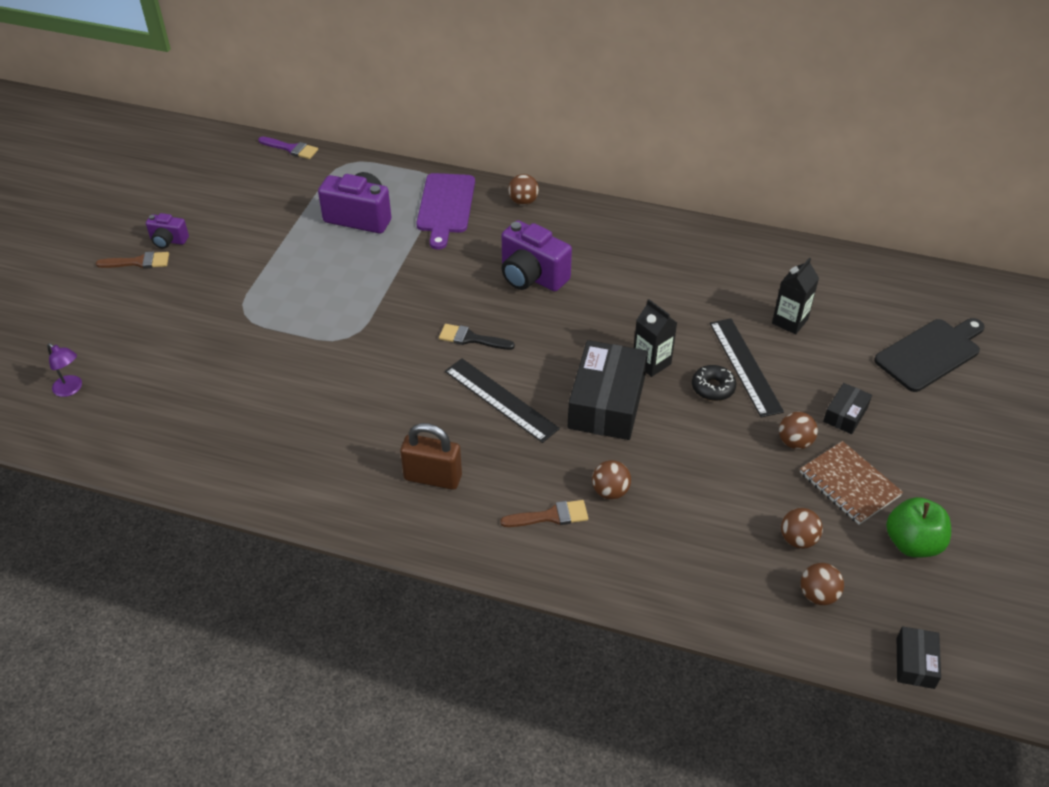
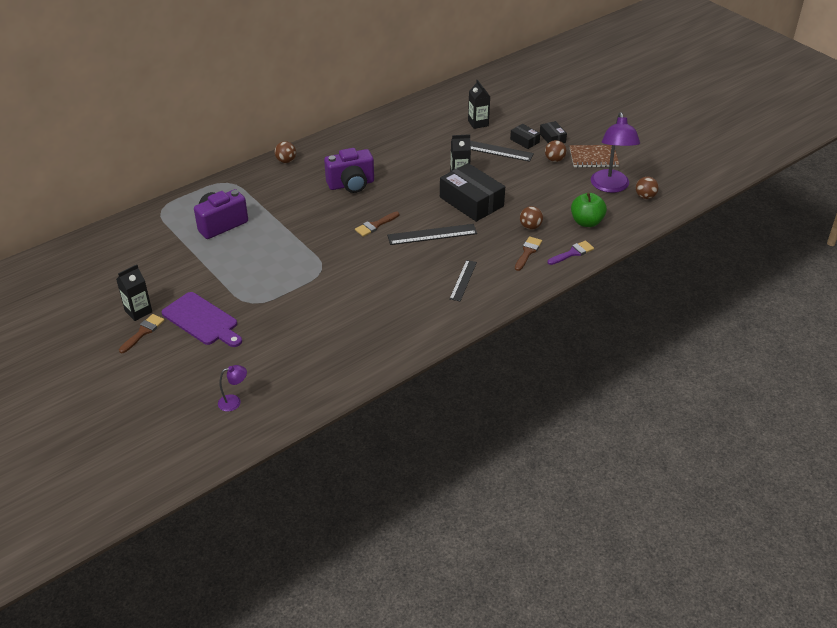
camera: 55 degrees left, 5 degrees down
(168, 241) = (138, 311): purple camera -> black carton
(291, 149) = (114, 226): purple brush -> purple brush (572, 253)
(433, 477) = (463, 280): brown padlock -> black ruler
(446, 206) = (254, 189): purple cutting board -> purple cutting board (202, 320)
(471, 338) = (375, 225): black brush -> brown brush
(713, 388) = (496, 166): black donut -> none
(798, 539) = (610, 187): brown ball -> purple lamp
(912, 543) = (640, 158): green apple -> green apple (586, 222)
(915, 663) = (700, 189): black box -> black box (524, 141)
(930, 353) = (540, 97): black cutting board -> none

